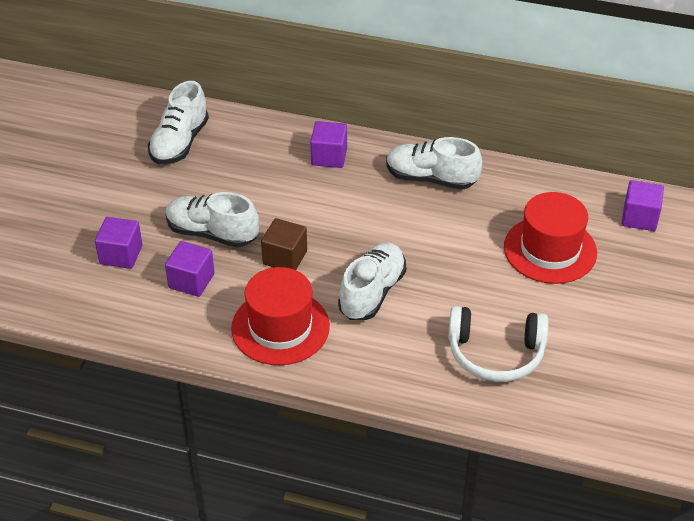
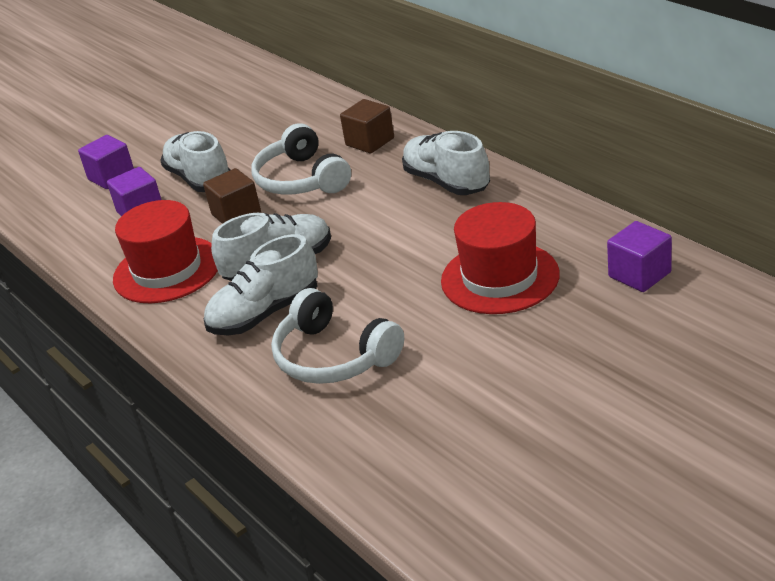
camera: 40 degrees right, 10 degrees down
(179, 143) = (254, 104): white shoe -> white shoe (265, 313)
(307, 208) = (301, 179): none -> white headphones
(329, 156) = (370, 142): purple cube -> brown cube

